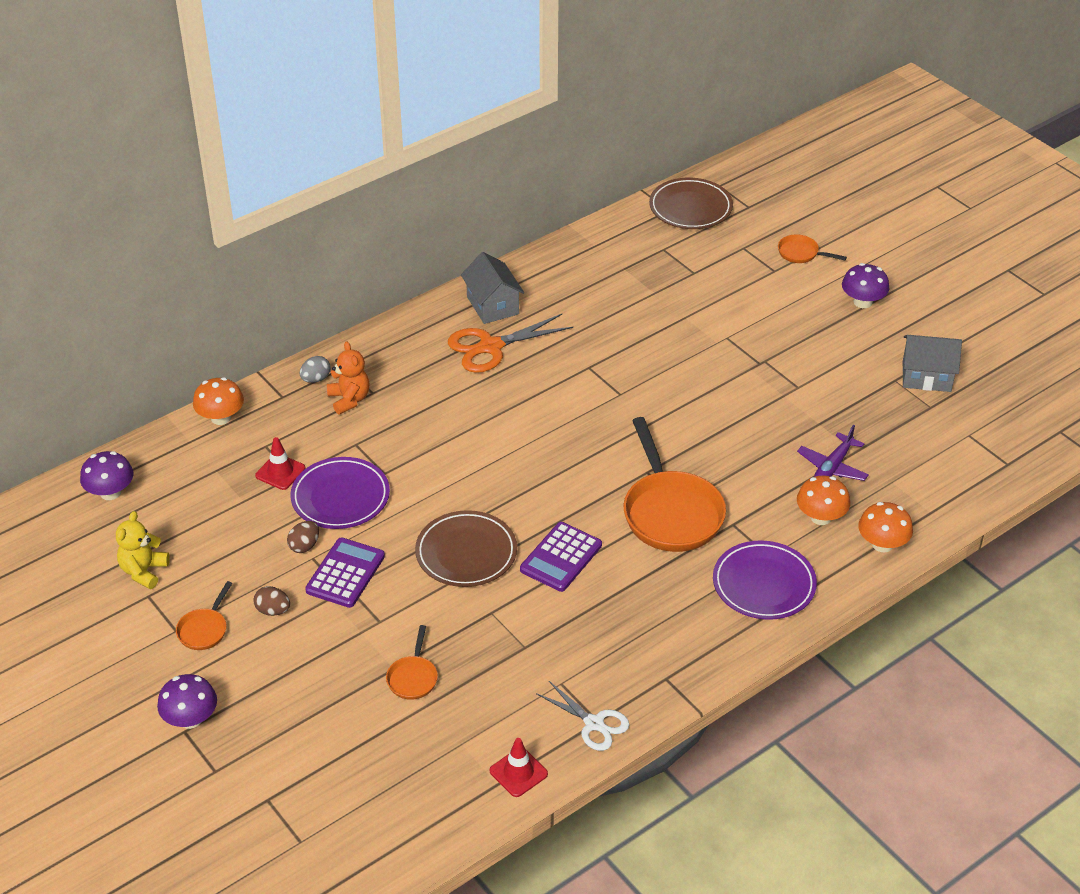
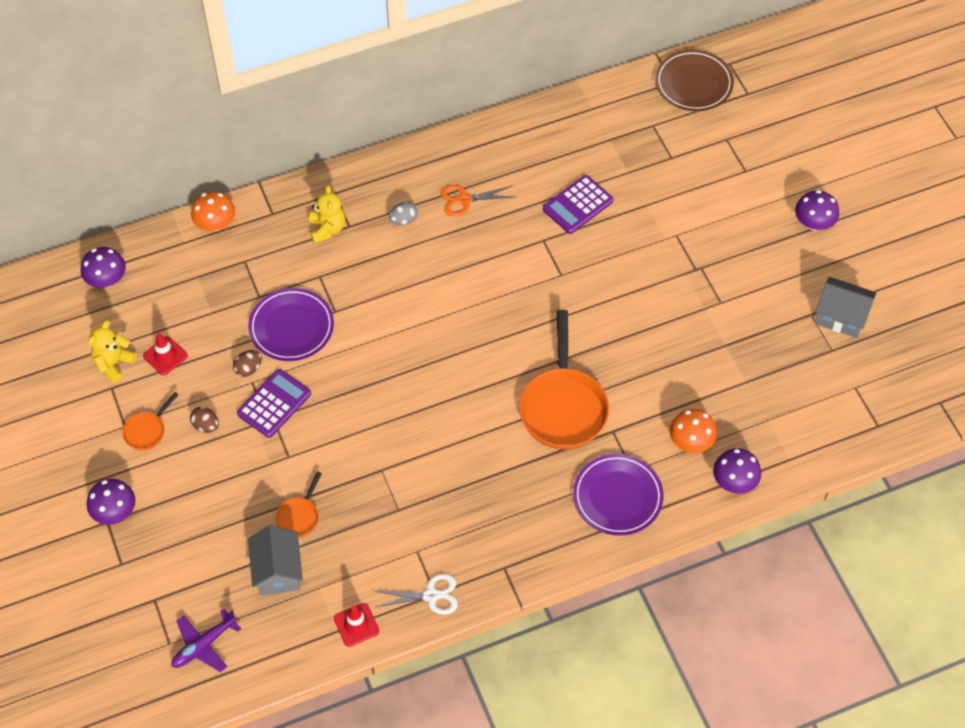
camera: 15 degrees right, 15 degrees up
(280, 472) = (249, 290): red traffic cone -> red traffic cone (165, 356)
(316, 379) = (305, 201): grey egg -> grey egg (403, 220)
(349, 399) = (327, 229): orange teddy bear -> yellow teddy bear
(466, 553) = (378, 407): brown plate -> none
(490, 347) = (464, 200): orange scissors -> orange scissors, size x0.65
(492, 305) = (480, 155): grey house -> grey house (278, 571)
(561, 557) = (455, 430): purple calculator -> purple calculator (578, 205)
(594, 724) = (431, 595): white scissors -> white scissors turned 60 degrees counterclockwise
(801, 253) = (777, 157): orange pan -> none
(832, 467) = (720, 393): purple plane -> purple plane (203, 645)
(882, 544) = (734, 481): orange mushroom -> purple mushroom

